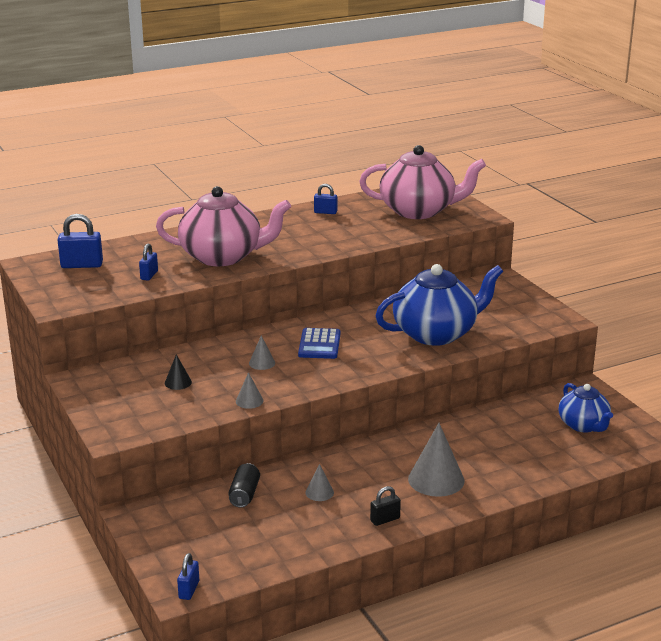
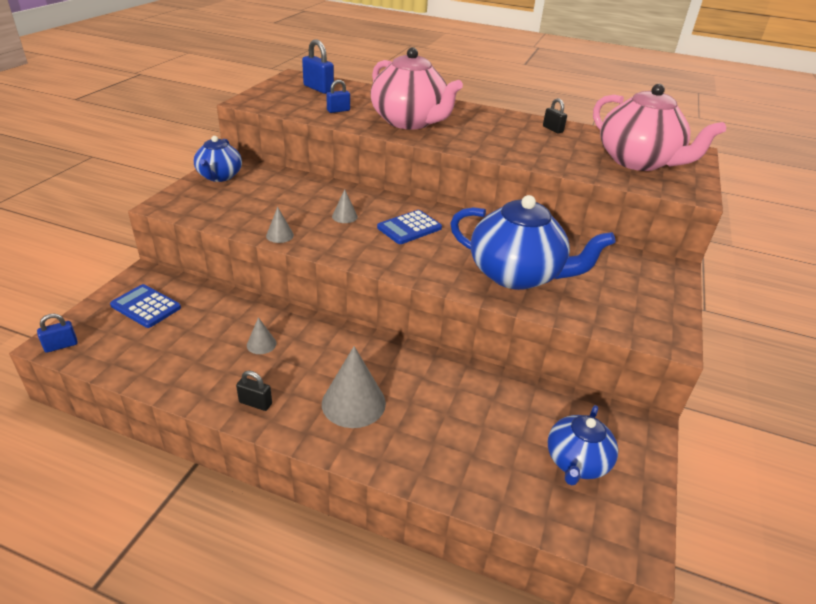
camera: 45 degrees right, 10 degrees up
(97, 393) = (219, 176): none -> blue teapot
(178, 382) = (270, 197): black cone -> none
(189, 530) = (146, 306): none -> blue calculator
(244, 494) = (220, 308): black can -> none
(325, 212) = (552, 129): blue padlock -> black padlock

